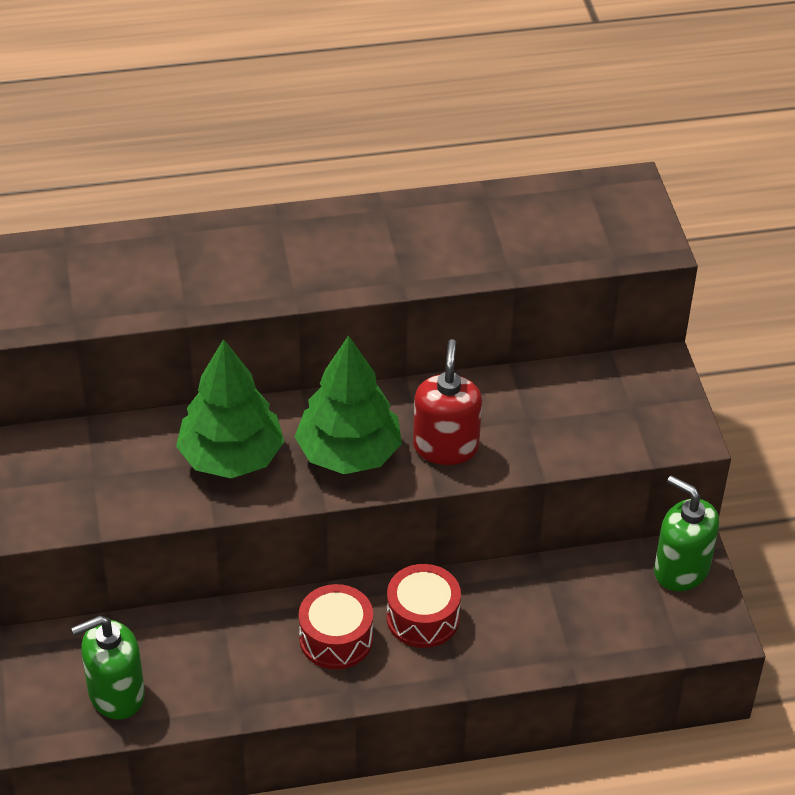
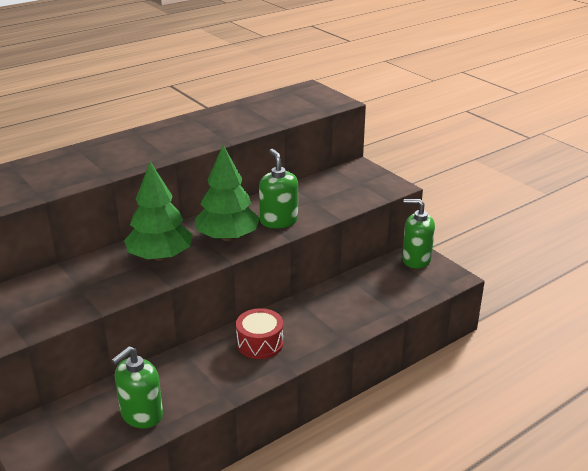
camera: 25 degrees left, 15 degrees down
(423, 618) = (301, 319): red drum -> none
(445, 446) = (278, 221): red soap dispenser -> green soap dispenser

